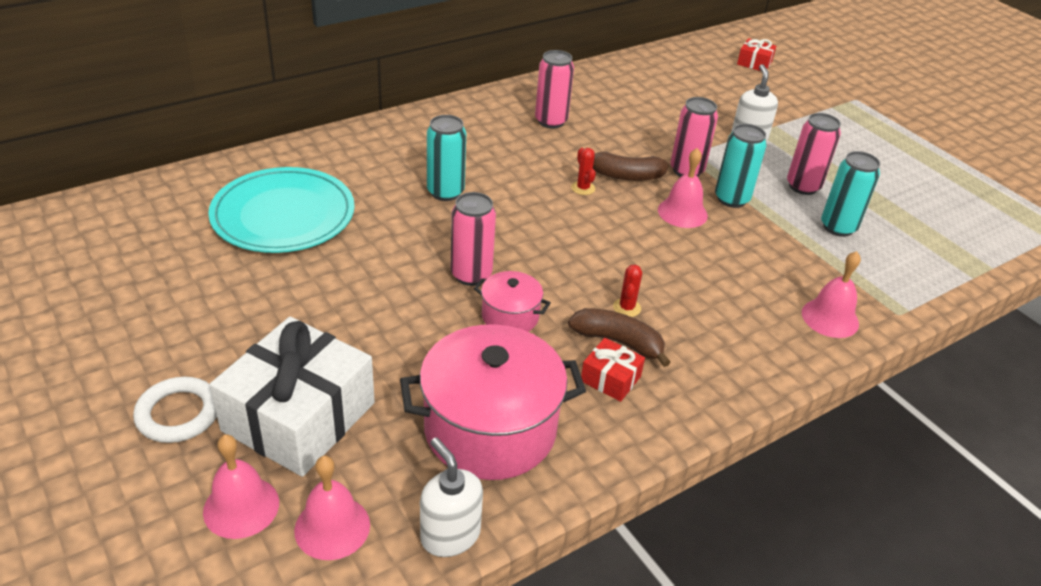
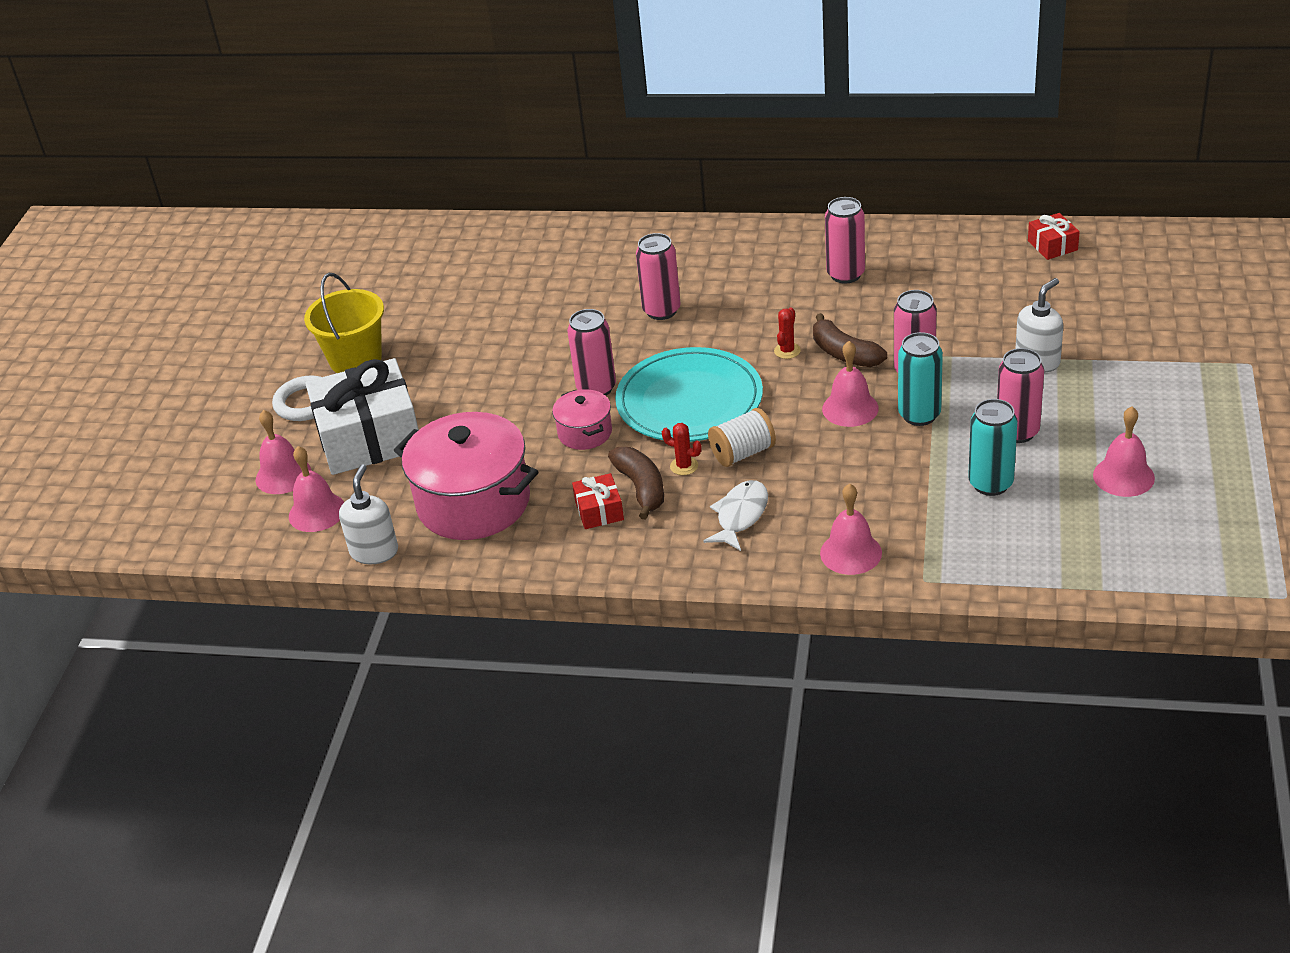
camera: 50 degrees right, 0 degrees up
(189, 344) = (355, 359): none -> yellow bucket
(283, 215) = (515, 285): turquoise plate -> turquoise plate (689, 401)
(445, 192) = (661, 311): turquoise can -> pink can
(626, 308) = (684, 466): red cactus -> red cactus turned 60 degrees clockwise
(655, 277) = (742, 453): none -> white spool
(721, 327) = (740, 515): none -> white fish
(754, 63) = (1183, 279): red gift -> red gift (1052, 245)
(897, 190) = (1123, 476): none -> pink bell

